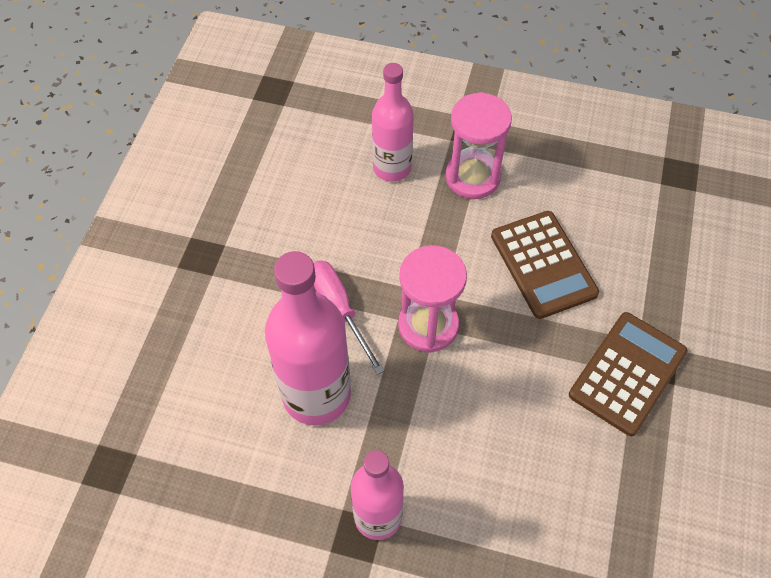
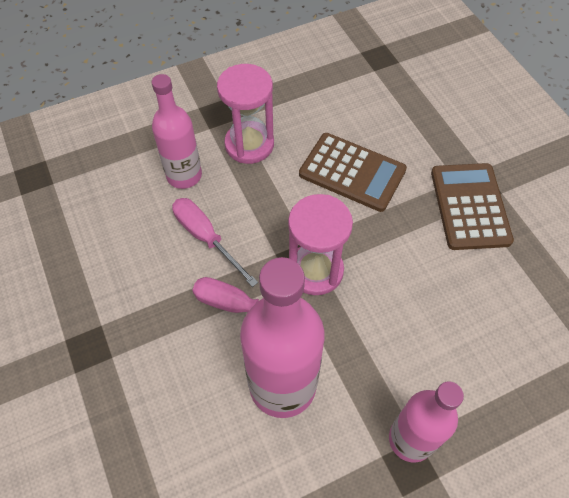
camera: 40 degrees left, 0 degrees up
(363, 233) = (206, 238): none -> pink screwdriver

